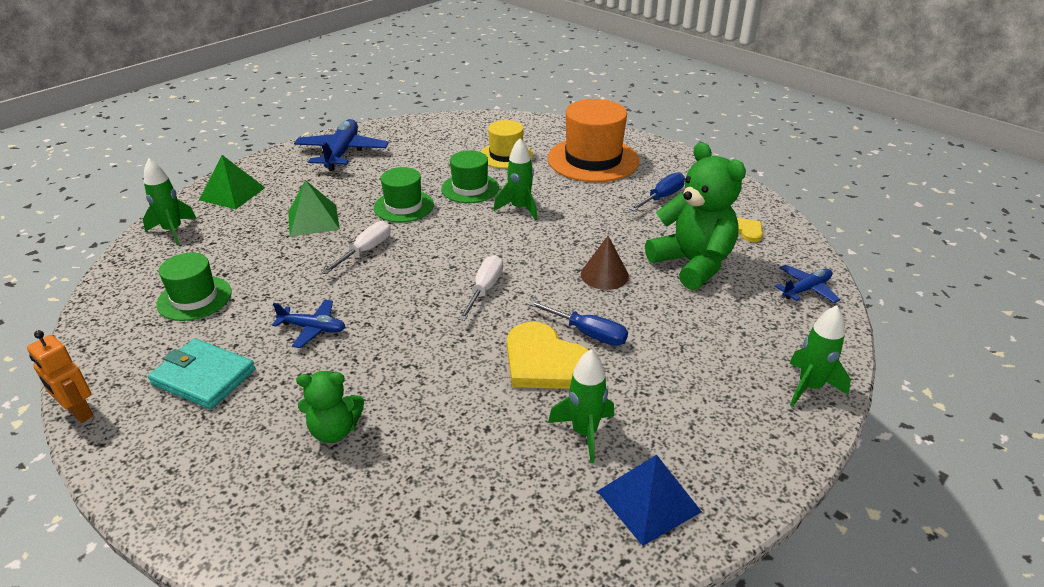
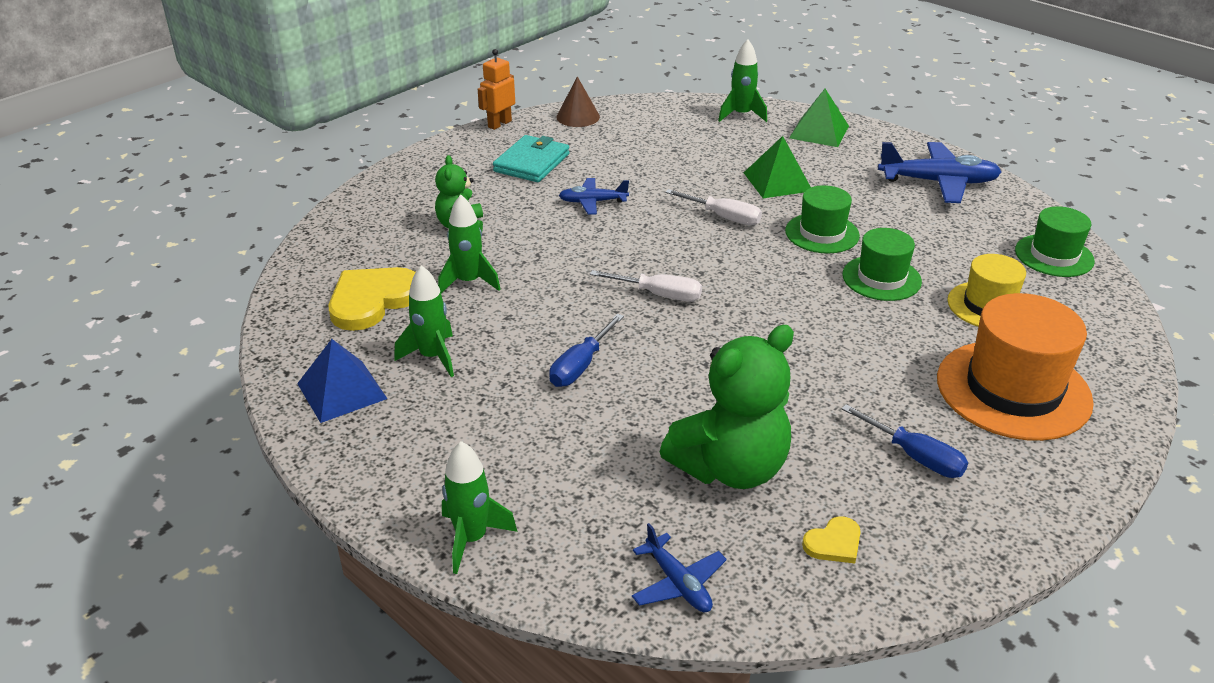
camera: 90 degrees right, 0 degrees up
(194, 298) = (636, 142): green hat -> green hat (1054, 256)
(313, 328) = (593, 202): blue plane -> blue plane turned 75 degrees clockwise
(520, 208) = (841, 318): green rocket -> green rocket (469, 282)
(545, 362) = (535, 335): yellow heart -> yellow heart (373, 300)
(604, 275) = (695, 384): brown cone -> brown cone (578, 117)

